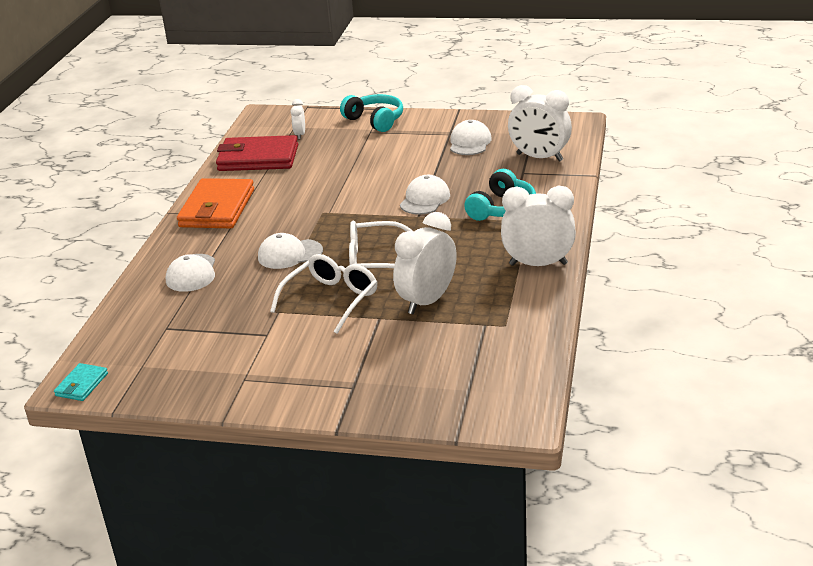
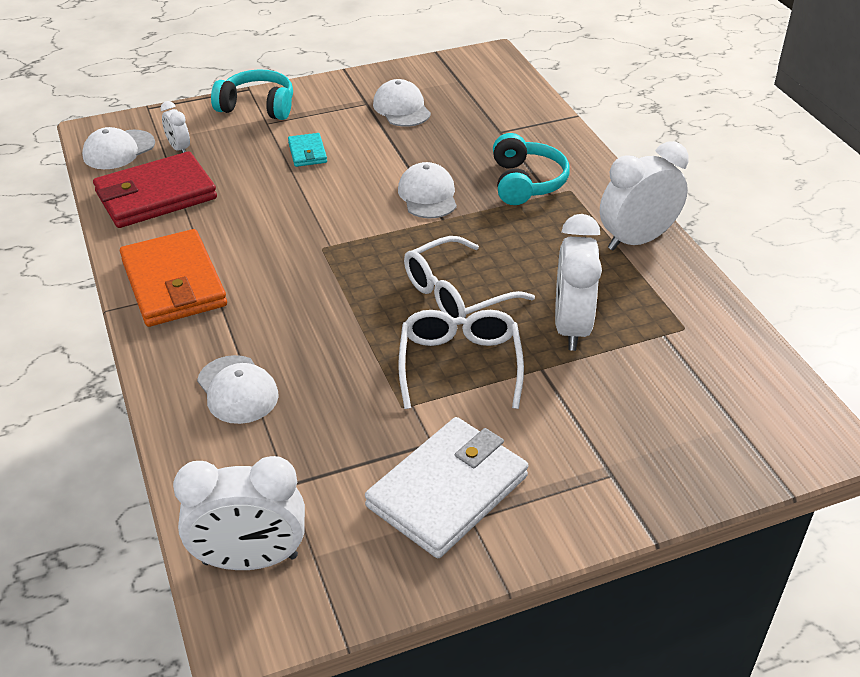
camera: 35 degrees left, 10 degrees up
(81, 385) = (257, 623): turquoise wallet -> turquoise wallet (307, 152)
(247, 361) = (448, 491): none -> white wallet
(290, 254) = (341, 319): white cap -> white cap (118, 150)
(539, 157) = (498, 108): white clock -> white clock (250, 560)

